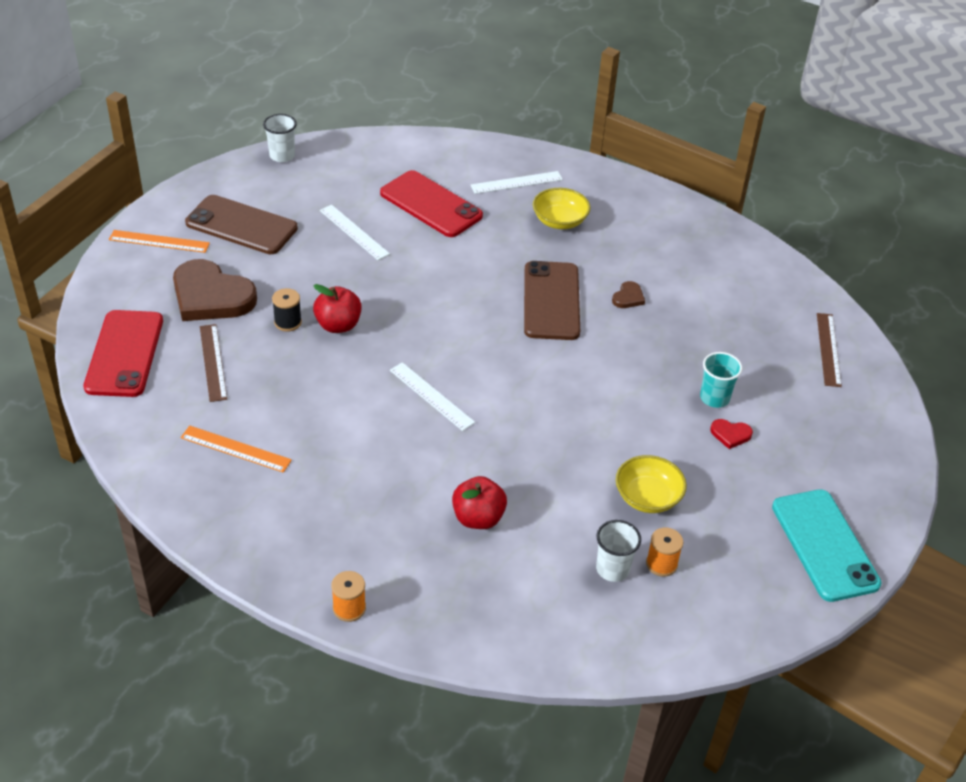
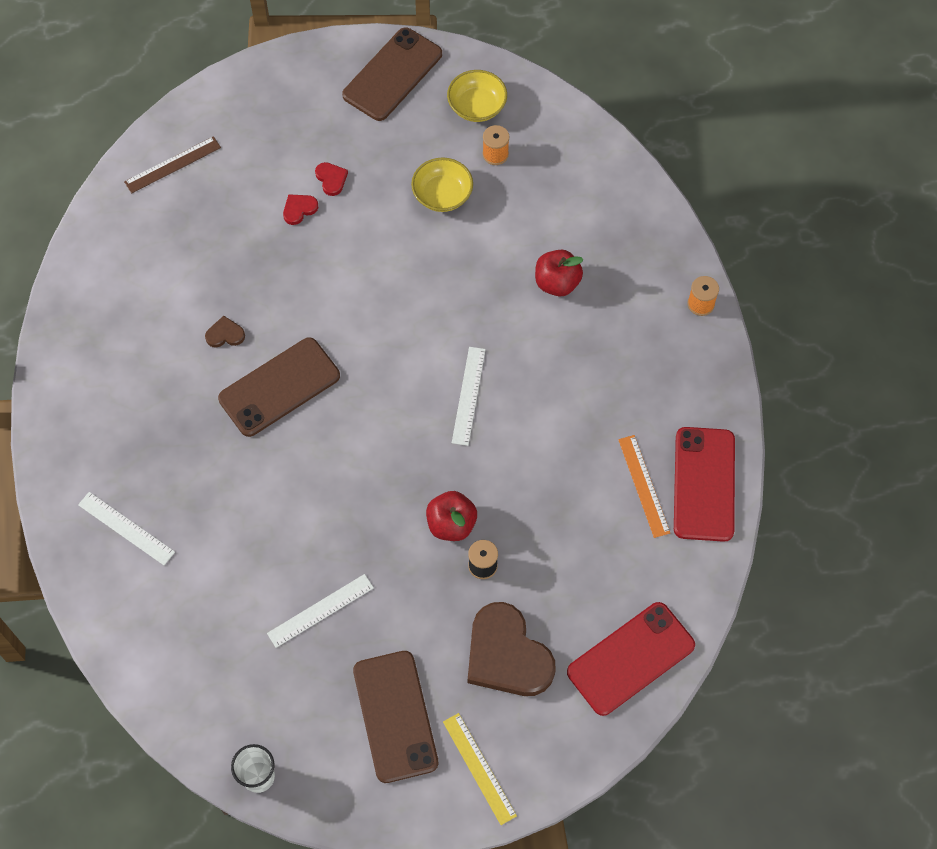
camera: 125 degrees left, 20 degrees up
(159, 241) = (479, 768): orange ruler -> yellow ruler
(211, 296) = (507, 655): brown heart -> brown heart turned 150 degrees clockwise
(213, 362) = (577, 582): brown ruler -> none
(354, 232) = (320, 610): white ruler -> white ruler turned 45 degrees clockwise
(431, 204) = (223, 577): red phone -> red phone (704, 484)
(559, 221) = (159, 452): yellow bowl -> yellow bowl (477, 106)
(612, 569) = (526, 178): white cup -> none
(714, 398) = (299, 209): turquoise cup -> red heart
(824, 545) = (392, 74): turquoise phone -> brown phone

